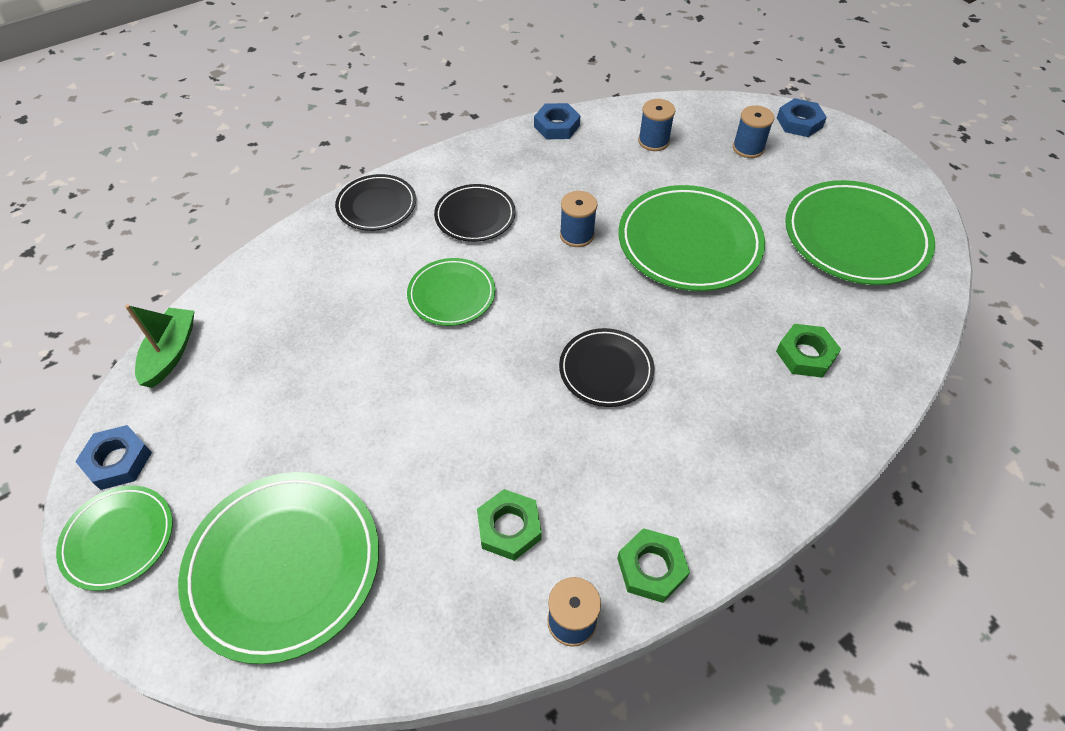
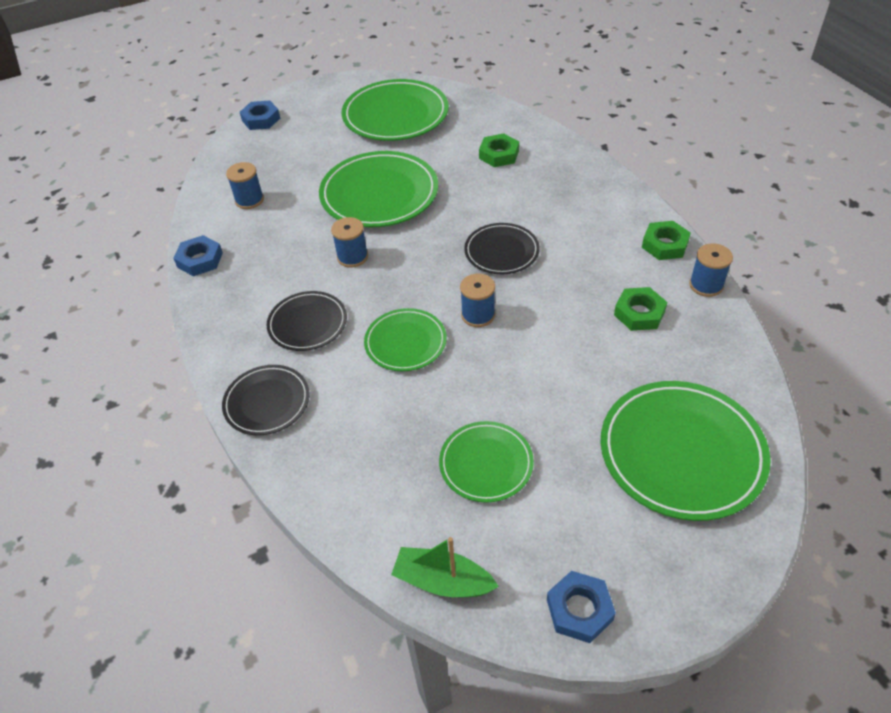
camera: 80 degrees left, 5 degrees down
(119, 539) = (666, 591): green plate -> green plate (486, 464)
(748, 148) = (280, 149): blue spool -> blue spool (478, 315)

